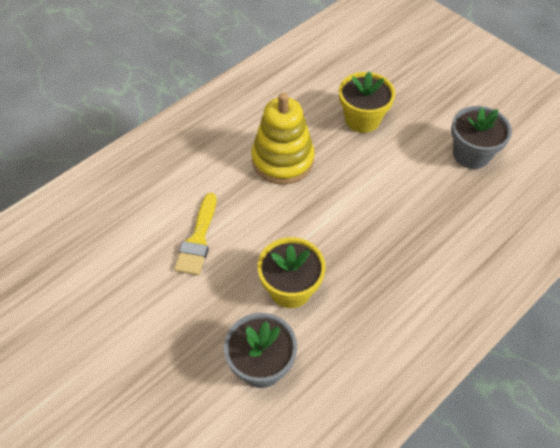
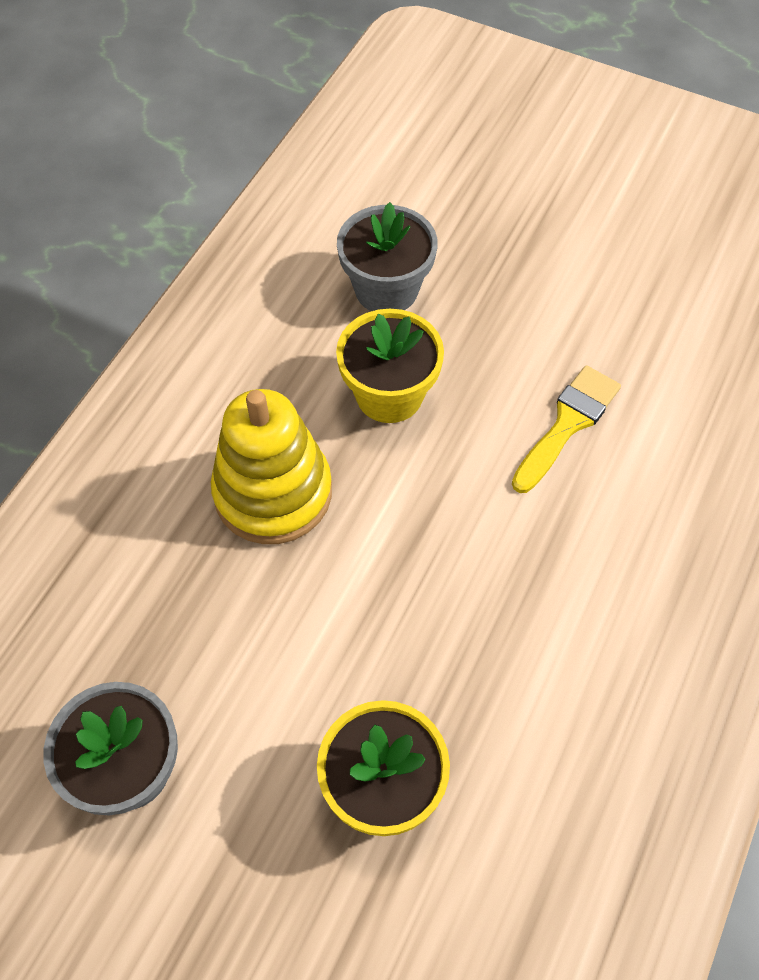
camera: 160 degrees right, 5 degrees up
(198, 239) = (567, 424): yellow brush -> yellow brush turned 45 degrees clockwise
(282, 160) = (503, 621): yellow stacking toy -> yellow stacking toy (273, 492)

